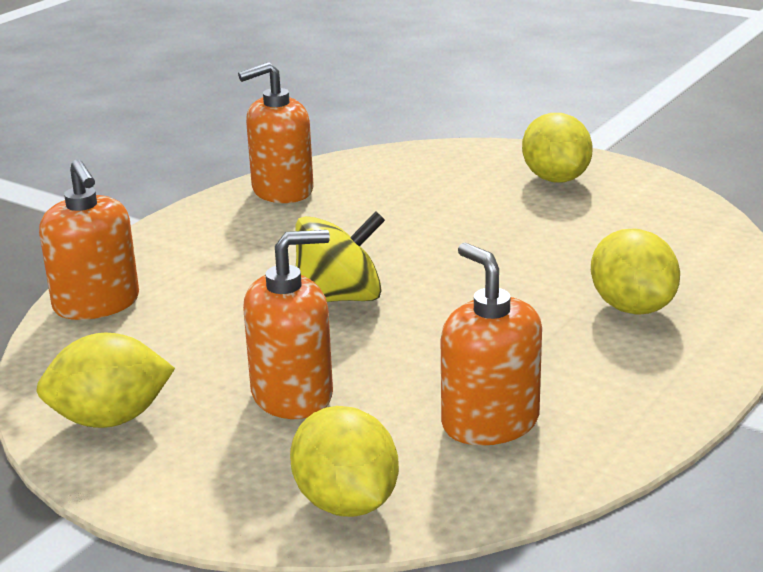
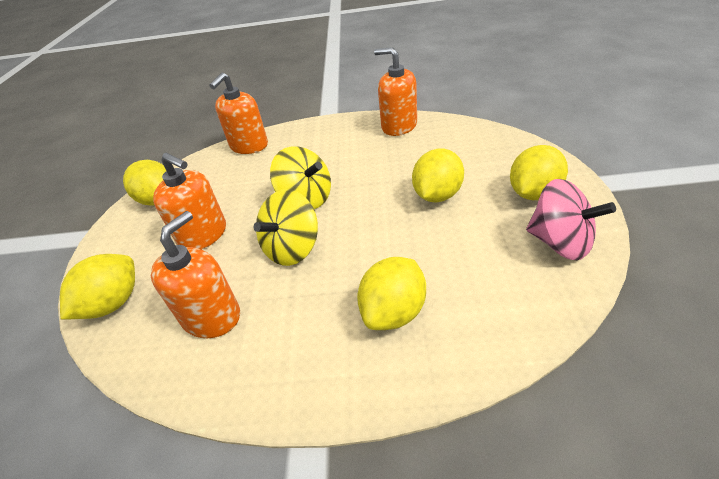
camera: 60 degrees right, 15 degrees up
(435, 335) = (292, 248): none -> yellow spinning top
(476, 222) = (437, 195): none -> yellow lemon
(645, 199) = (560, 243): none -> pink spinning top

